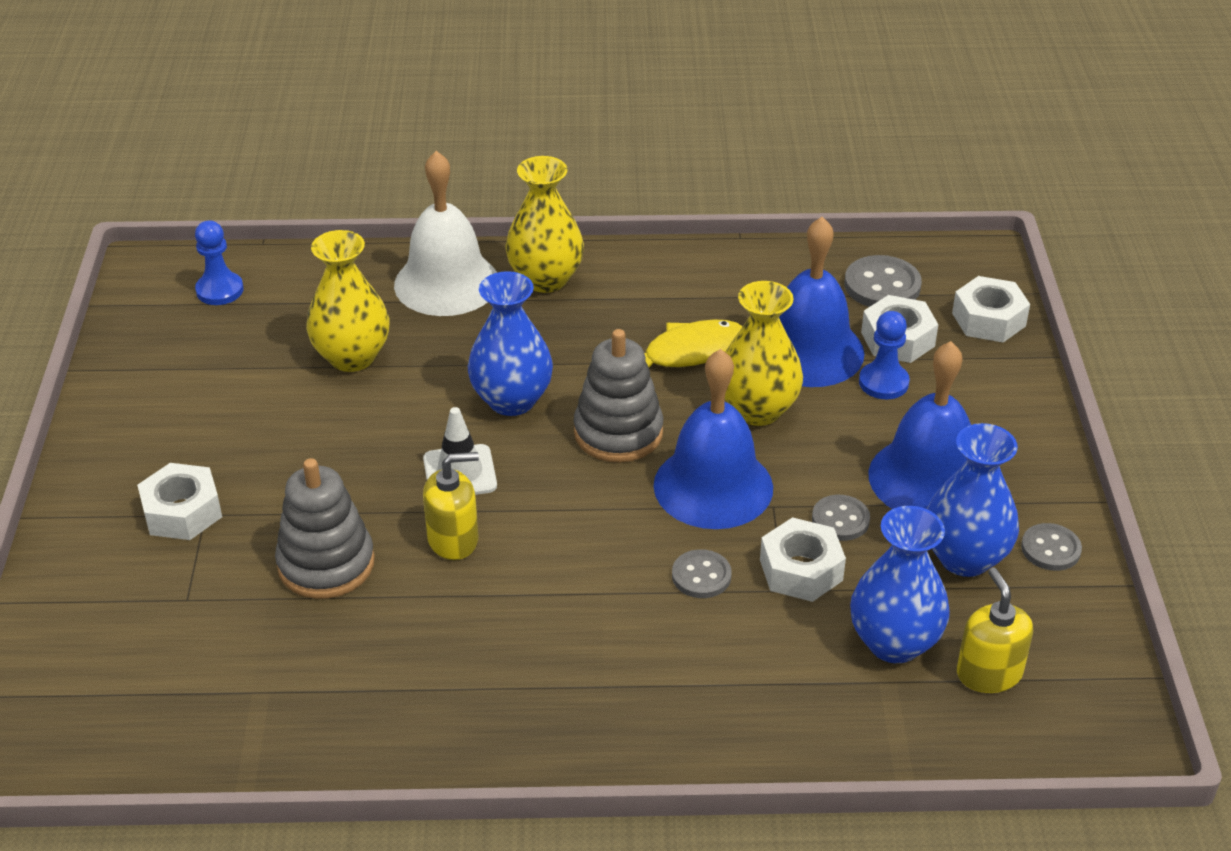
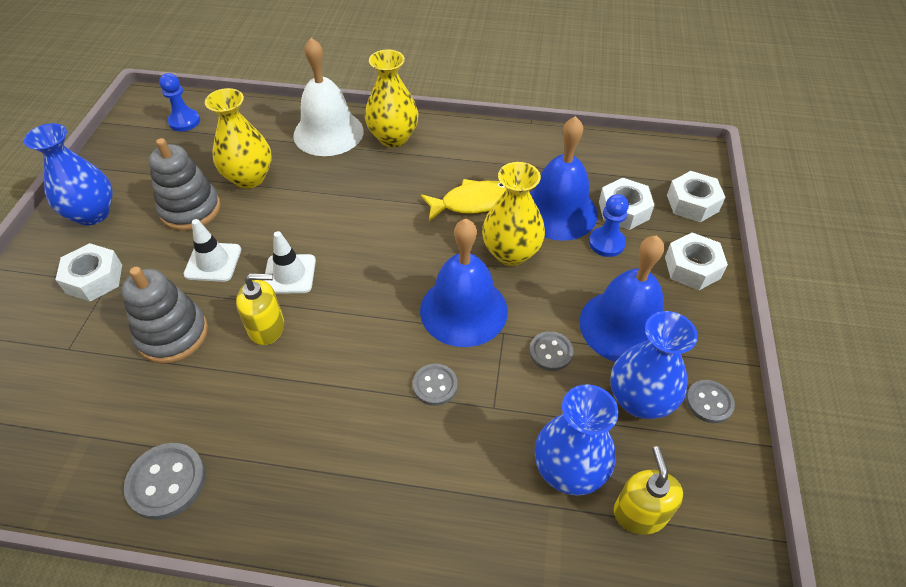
camera: 10 degrees right, 10 degrees up
(345, 471) = (213, 262): none -> white traffic cone
(512, 400) = (343, 223): blue vase -> blue vase (92, 214)
(618, 433) = (408, 258): grey stacking toy -> grey stacking toy (190, 209)
(801, 570) = (511, 391): white nut -> white nut (692, 267)
(882, 285) = (621, 168): grey button -> grey button (167, 482)

